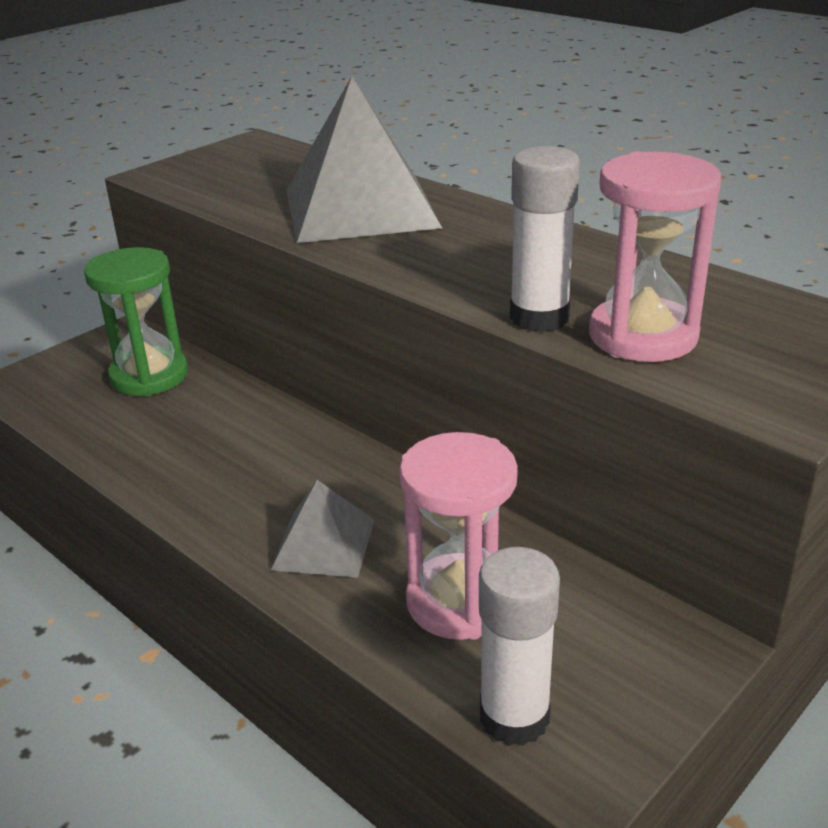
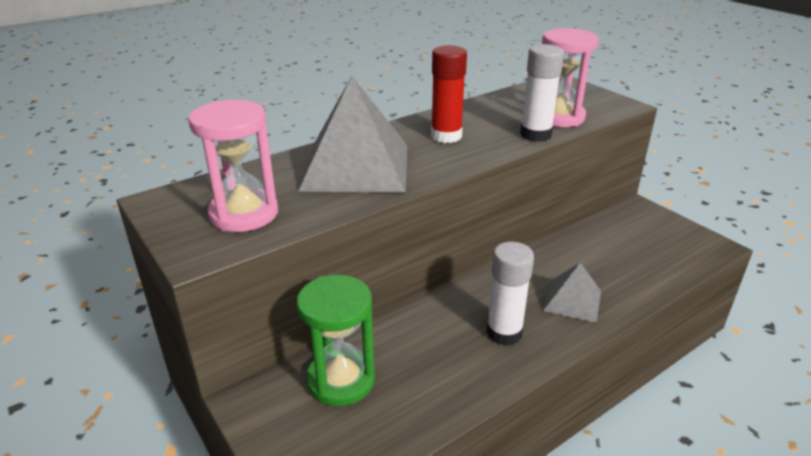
camera: 80 degrees left, 0 degrees up
(459, 601) = (617, 261): pink hourglass -> pink hourglass (244, 214)
(489, 249) = (446, 136): none -> red glue stick
(514, 717) = (690, 257): white glue stick -> white glue stick (504, 332)

